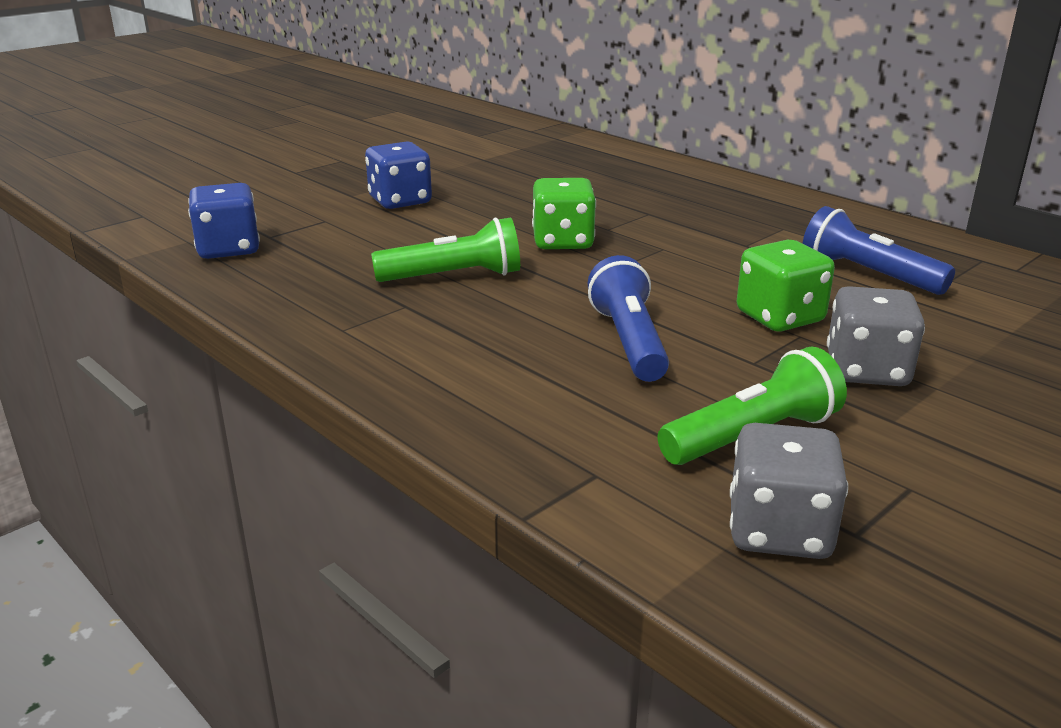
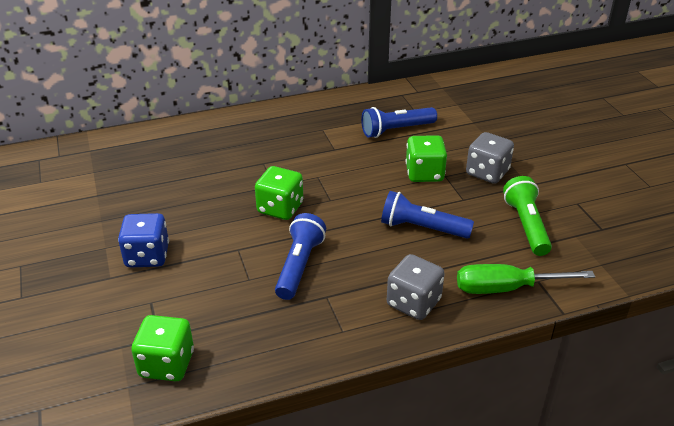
camera: 65 degrees left, 10 degrees up
(229, 249) = (167, 364): blue dice -> green dice
(454, 277) = (299, 266): green flashlight -> blue flashlight
(543, 443) = (506, 288): none -> green screwdriver
(779, 531) = (595, 246): grey dice -> grey dice (413, 303)

